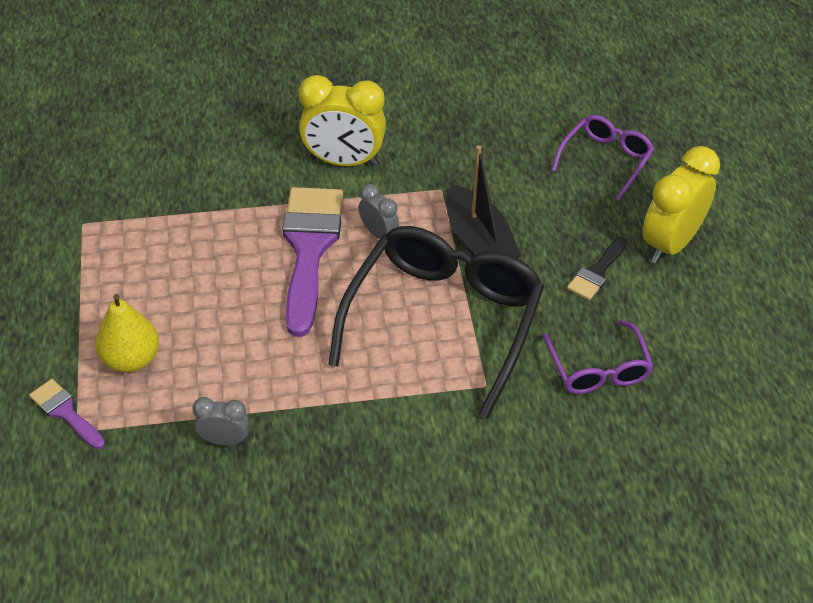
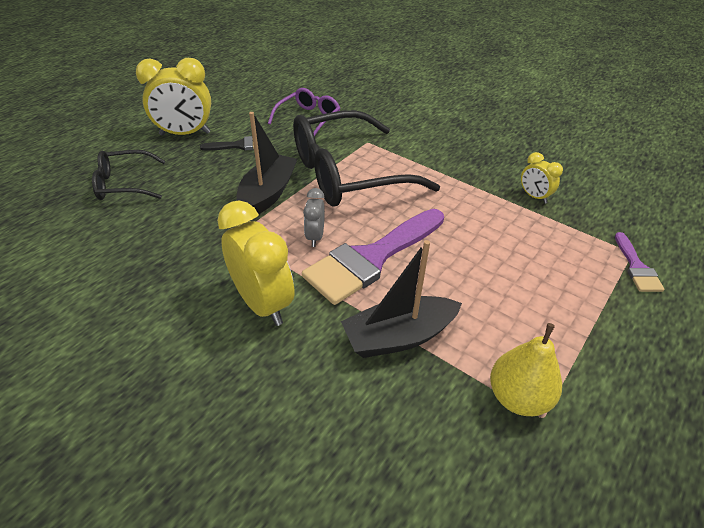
camera: 135 degrees left, 5 degrees down
(131, 359) = (566, 270): yellow pear -> yellow pear (518, 397)
(223, 206) = (398, 337): none -> black boat
(224, 440) = (534, 196): grey clock -> yellow clock
(606, 160) = (124, 184): purple glasses -> black glasses

